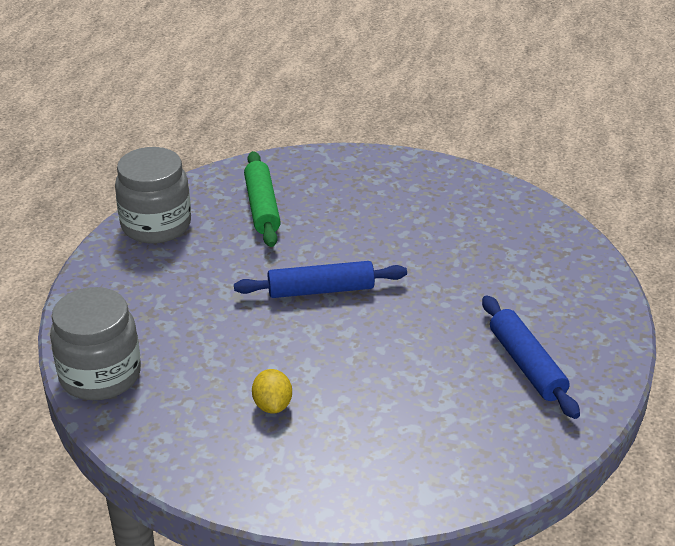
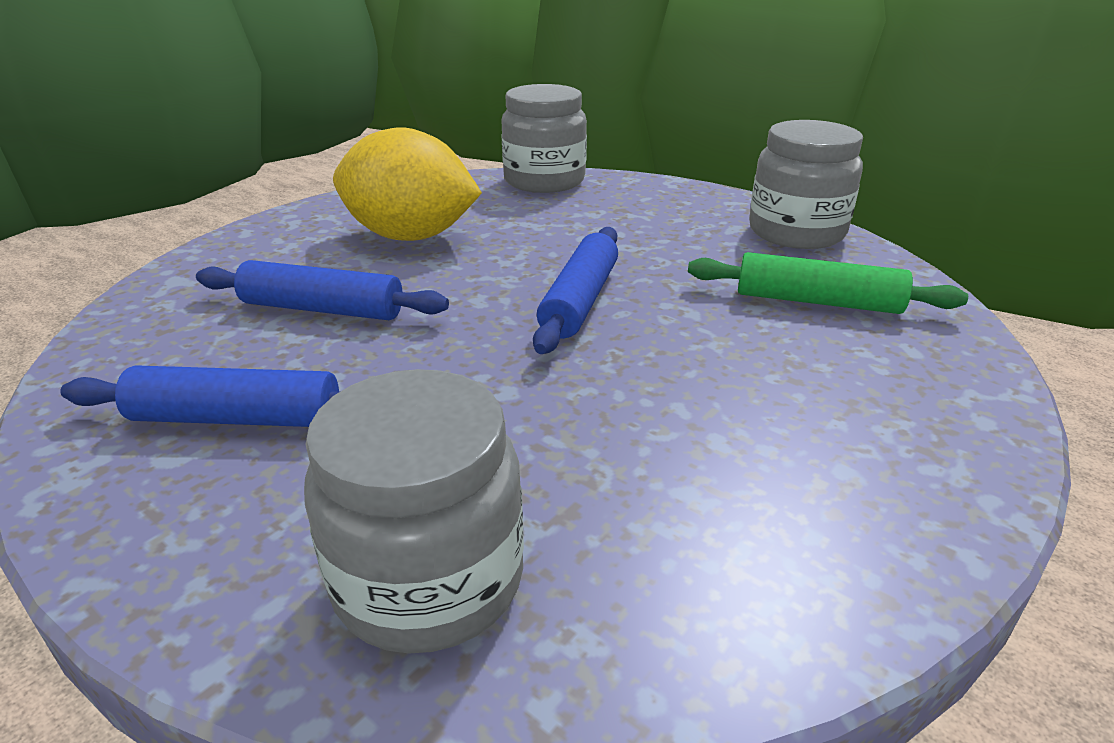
camera: 115 degrees right, 5 degrees down
(272, 405) = (410, 236): yellow lemon -> yellow lemon, size x2.29
(408, 393) = (322, 309): none -> blue rolling pin
(555, 266) = (428, 579): none -> grey jar

